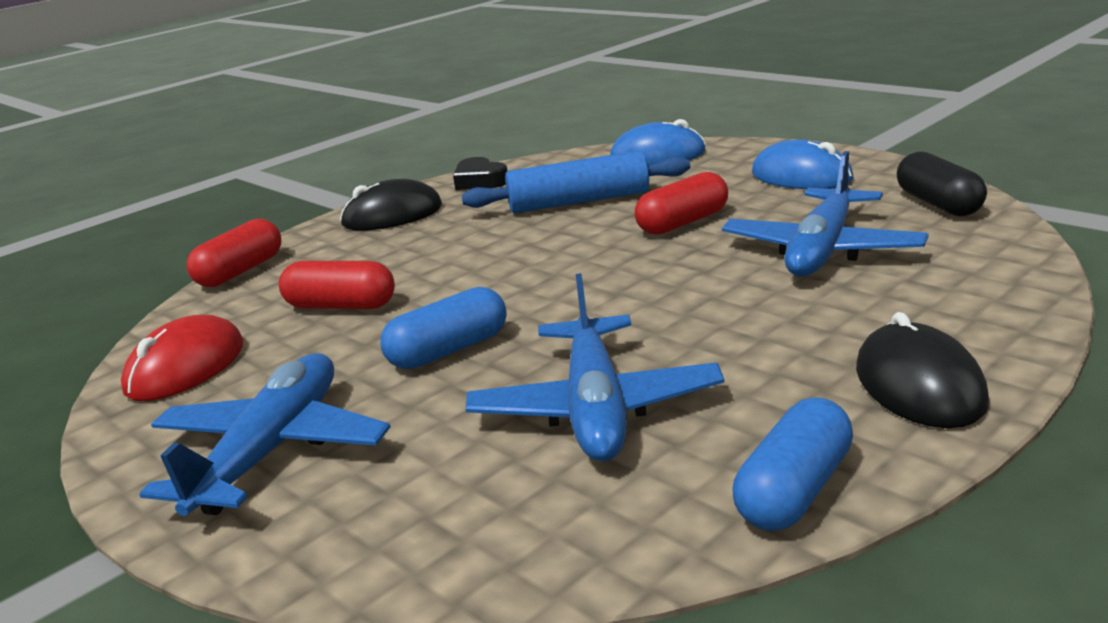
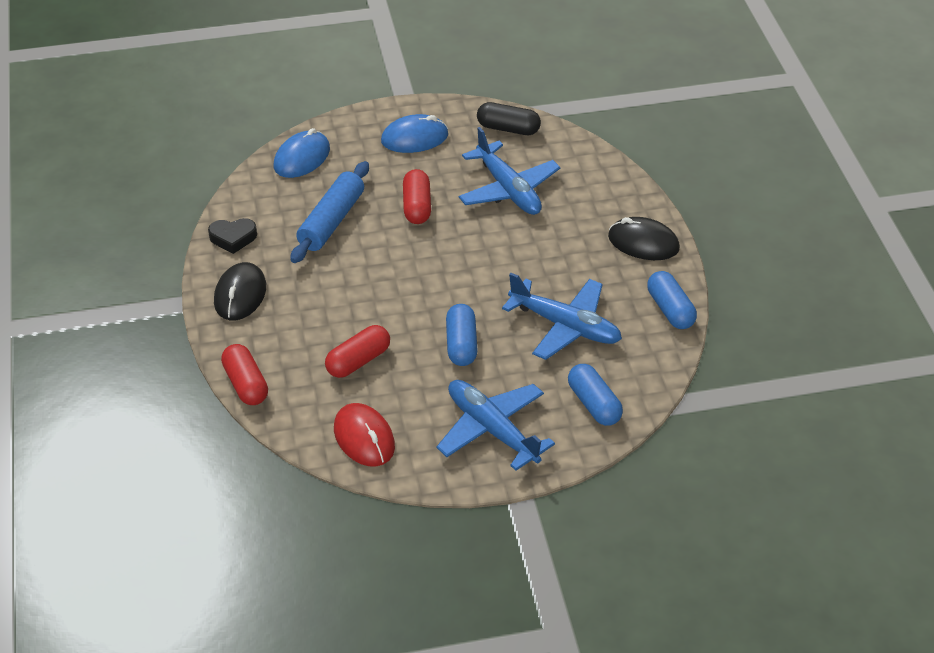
camera: 60 degrees left, 20 degrees up
(422, 521) = (594, 404): none -> blue capsule

